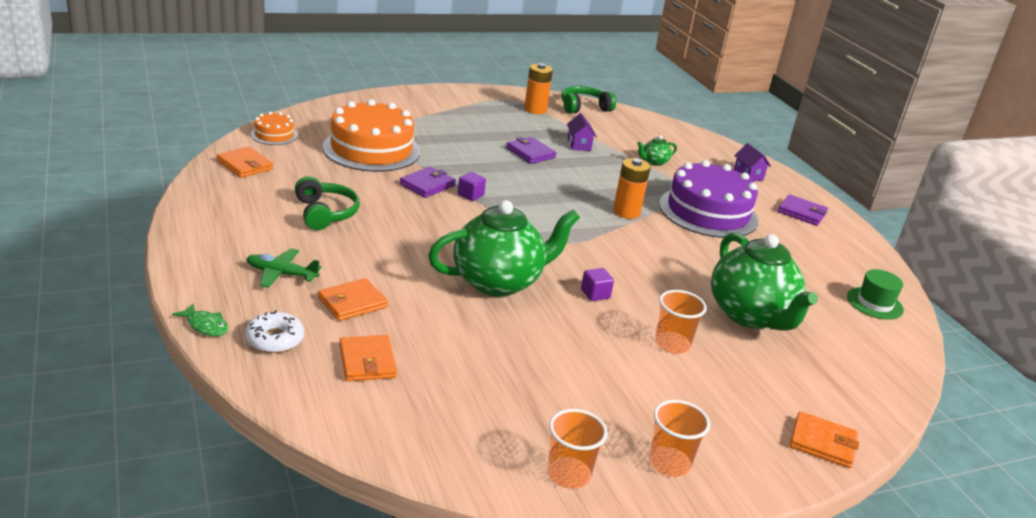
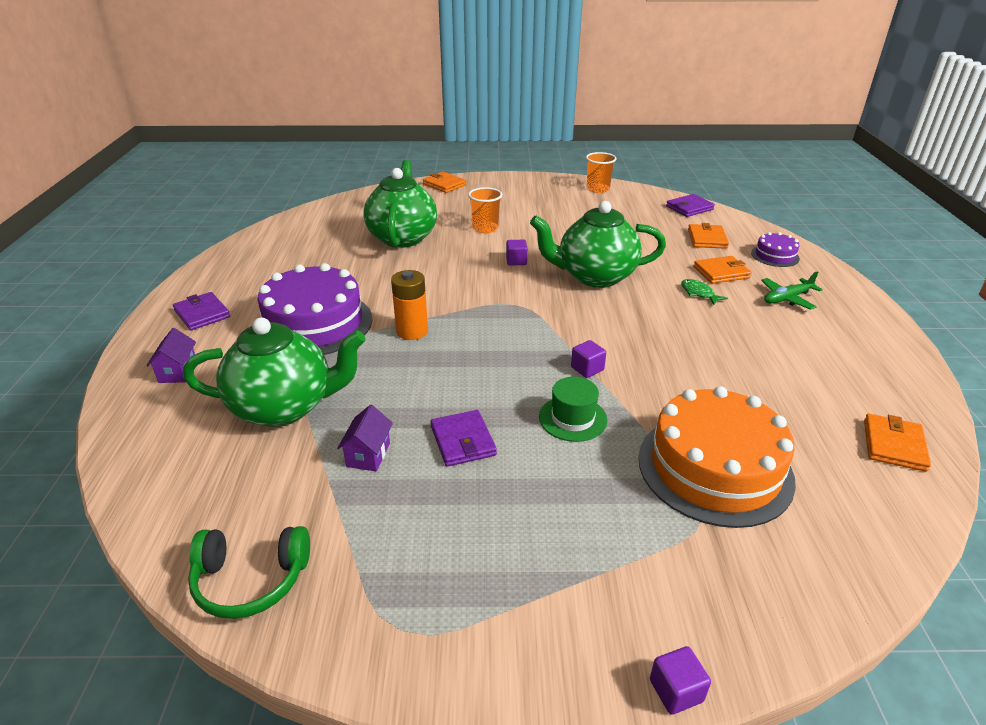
camera: 155 degrees left, 5 degrees up
(205, 325) = (830, 268): green fish -> green fish (699, 293)
(245, 165) = (894, 445): orange wallet -> orange wallet turned 45 degrees clockwise
(274, 135) = (884, 519): orange cake -> none
(274, 339) = (775, 256): white donut -> purple cake
(281, 274) = (787, 298): green plane -> green plane turned 120 degrees clockwise
(325, 213) = (761, 357): green headphones -> none
(391, 91) = (676, 690): none -> purple cube
(427, 185) = (638, 389): purple wallet -> purple wallet (689, 208)
(535, 110) = (367, 577): orange battery -> none
(654, 162) = (285, 407): green teapot -> green teapot, size x2.42
(669, 463) = (540, 187): orange cup -> none
(874, 303) = (285, 235): green hat -> green hat (572, 418)

